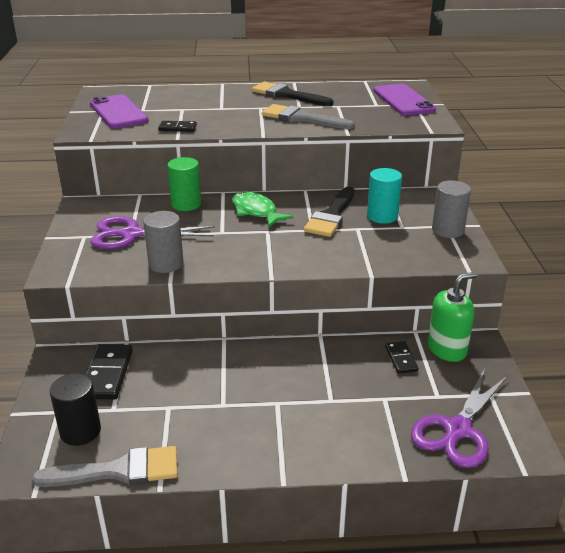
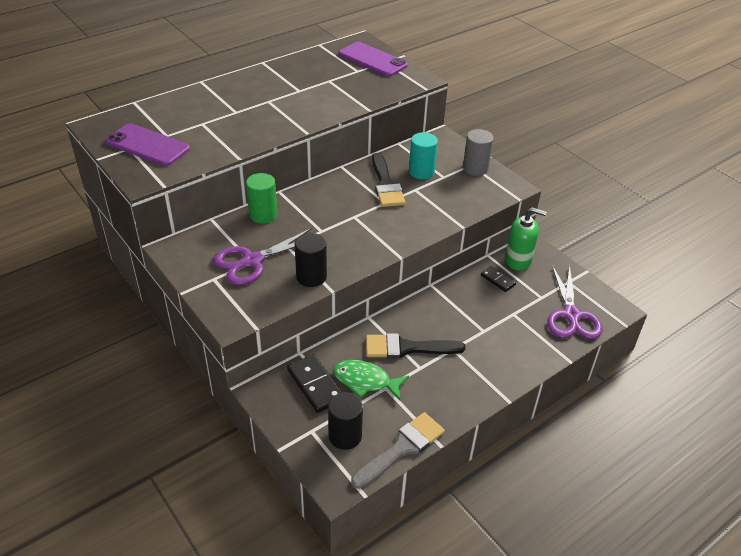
camera: 35 degrees left, 10 degrees up
(166, 264) = (311, 277): grey cylinder -> black cylinder
(177, 128) = (226, 147): black domino -> none
(256, 211) = (326, 201): green fish -> green fish (365, 381)
(287, 95) = (275, 80): black brush -> black brush (407, 348)
(301, 118) = (316, 104): grey brush -> none
(447, 349) = (518, 260): green soap dispenser -> green soap dispenser turned 75 degrees clockwise

